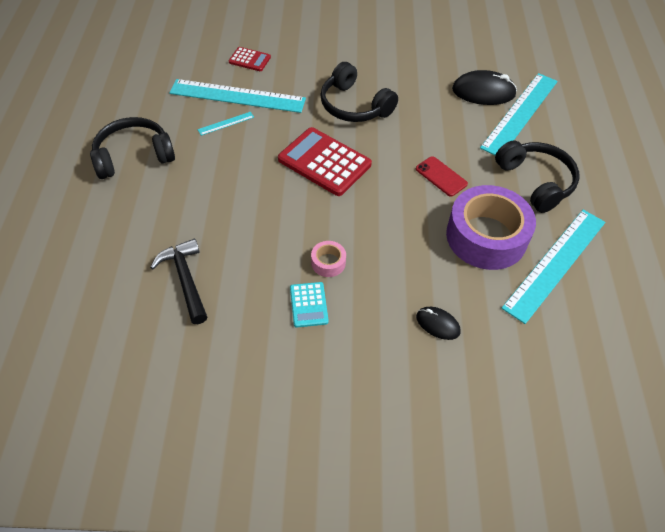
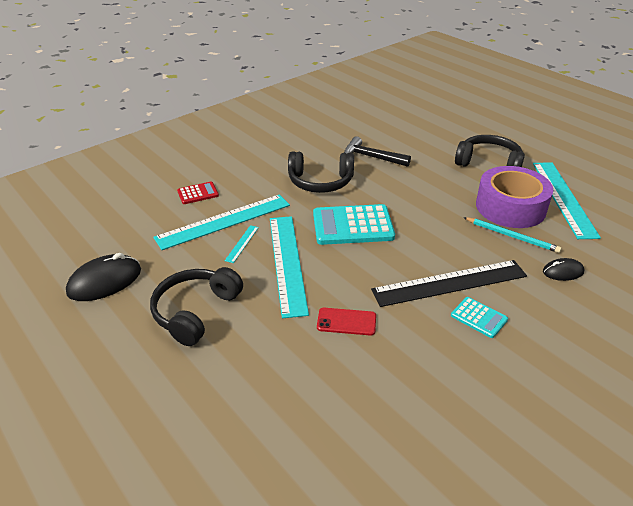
camera: 40 degrees left, 15 degrees down
(185, 279) = (373, 367): black hammer -> black hammer (371, 157)
(324, 162) = (352, 226): red calculator -> turquoise calculator
(328, 262) = (450, 283): pink tape -> black ruler
(441, 176) = (436, 191): red phone -> red phone (346, 322)
(443, 263) = (512, 236): none -> turquoise pencil
(483, 92) = (388, 133): black mouse -> black mouse (105, 281)
(520, 114) = (426, 134): turquoise ruler -> turquoise ruler (287, 263)

